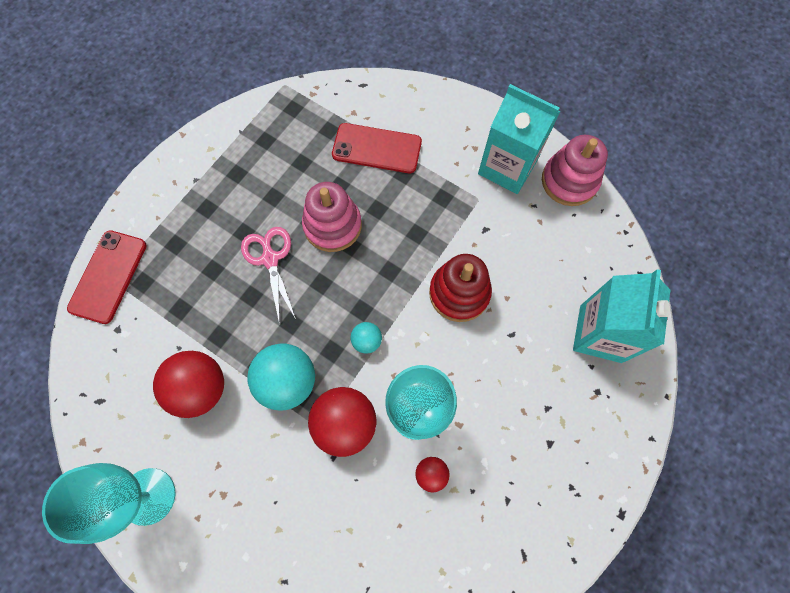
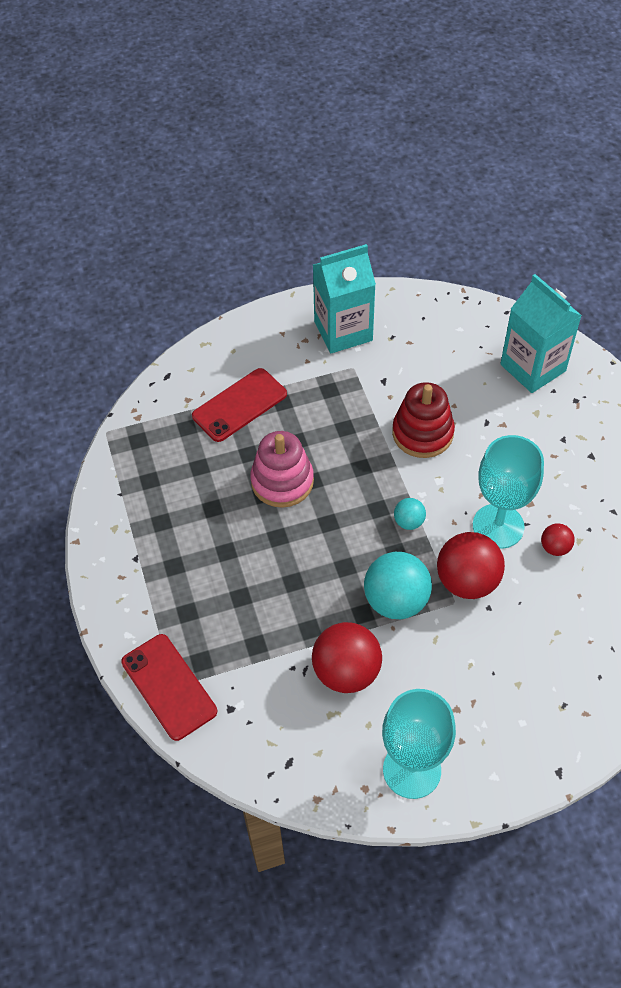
camera: 50 degrees left, 15 degrees down
(270, 259) = (271, 546): pink scissors -> none
(569, 181) = (392, 301): pink stacking toy -> none

